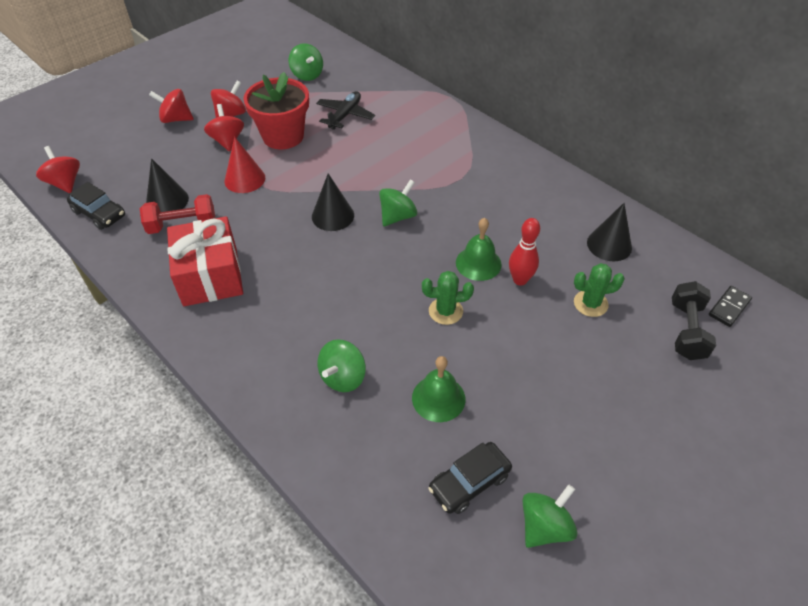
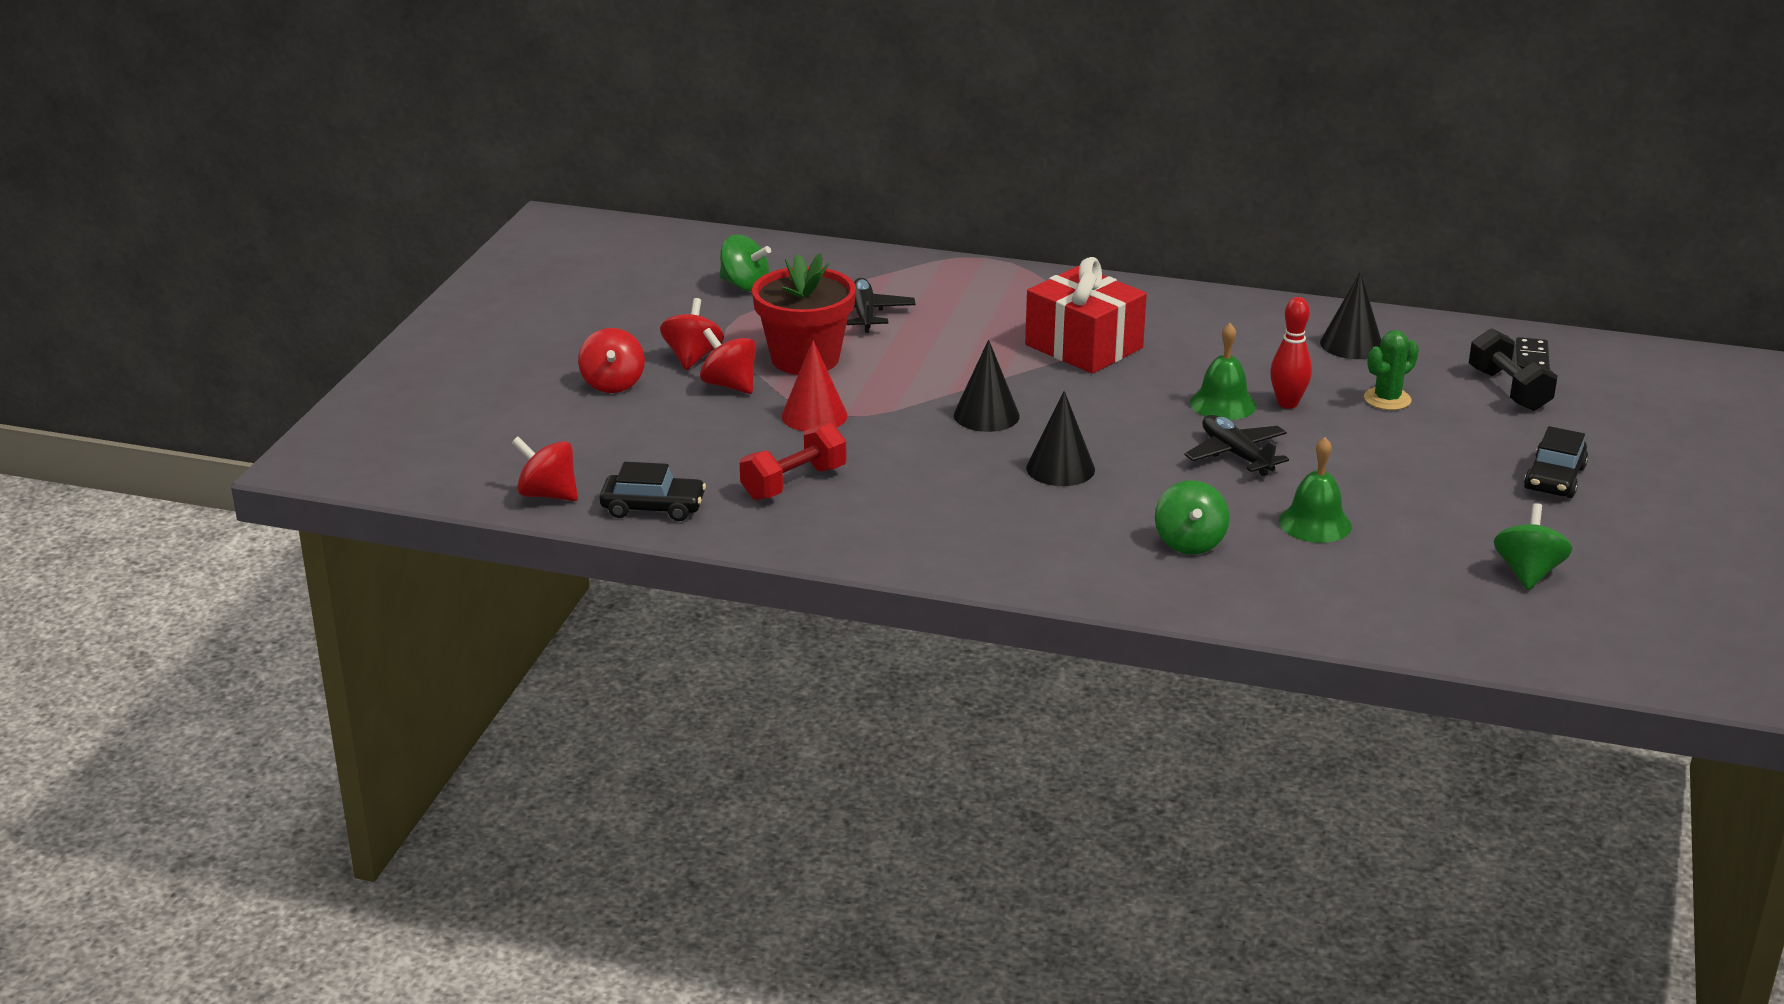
camera: 30 degrees left, 20 degrees down
(167, 201) = (734, 467): black cone -> black cone (1060, 468)
(176, 119) = (613, 384): red spinning top -> red spinning top turned 75 degrees counterclockwise
(210, 276) = (905, 515): red gift -> red gift (1083, 346)
(398, 216) = (1071, 392): green spinning top -> none
(445, 311) = (1236, 455): green cactus -> black plane
(469, 482) = (1422, 570): black car -> black car (1554, 478)

